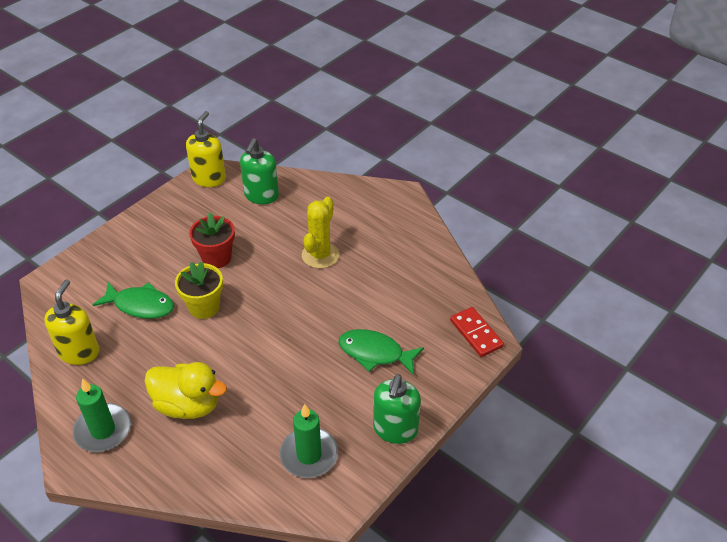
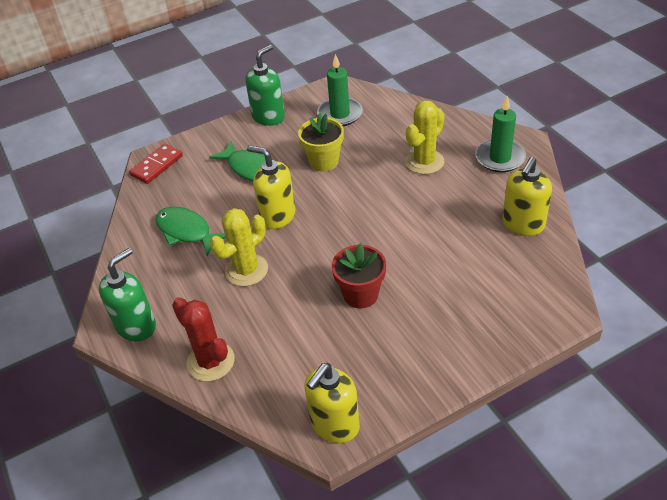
camera: 155 degrees left, 0 degrees up
(140, 305) = (456, 258): green fish -> green fish (186, 231)
(188, 405) = (424, 162): yellow duck -> yellow cactus
(204, 307) = (389, 241): yellow flower pot -> yellow flower pot (324, 161)
(261, 196) = (275, 372): green soap dispenser -> green soap dispenser (136, 326)
(310, 191) = (210, 361): none -> red cactus
(318, 307) = (277, 216): none -> yellow soap dispenser
(476, 333) = (157, 165): red domino -> red domino turned 45 degrees clockwise

